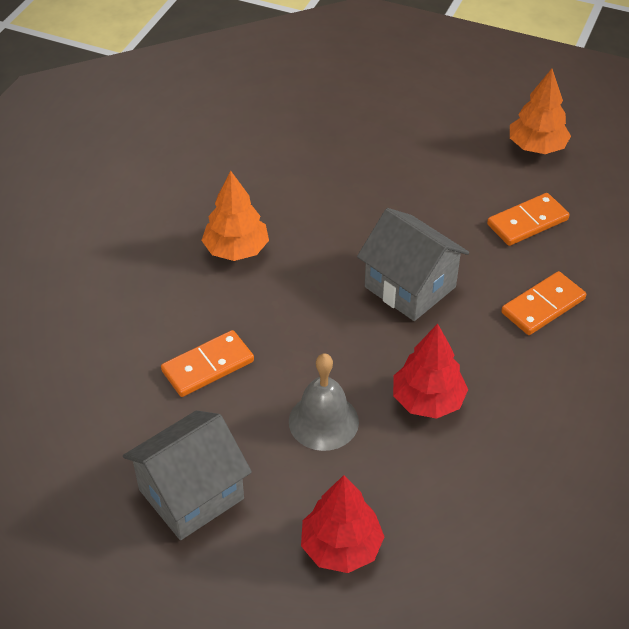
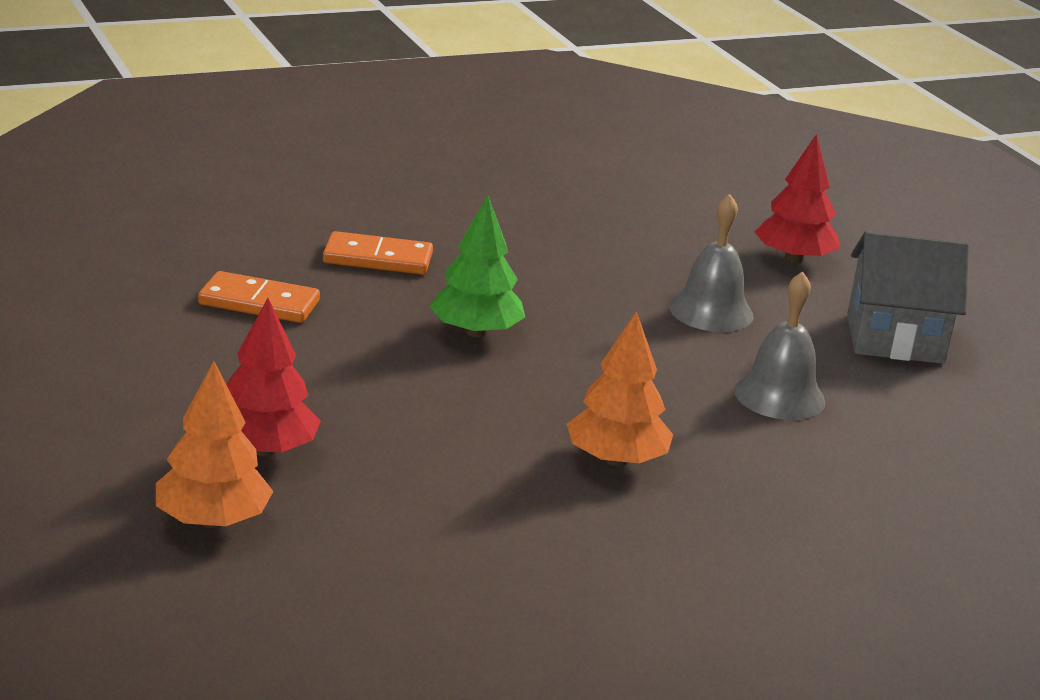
camera: 140 degrees left, 20 degrees down
(208, 366) = (779, 396): orange domino -> grey bell
(410, 287) = (476, 332): grey house -> green tree
(428, 400) = (594, 274): red tree -> red tree (264, 450)
(536, 147) = (99, 339): orange tree -> orange tree (212, 521)

